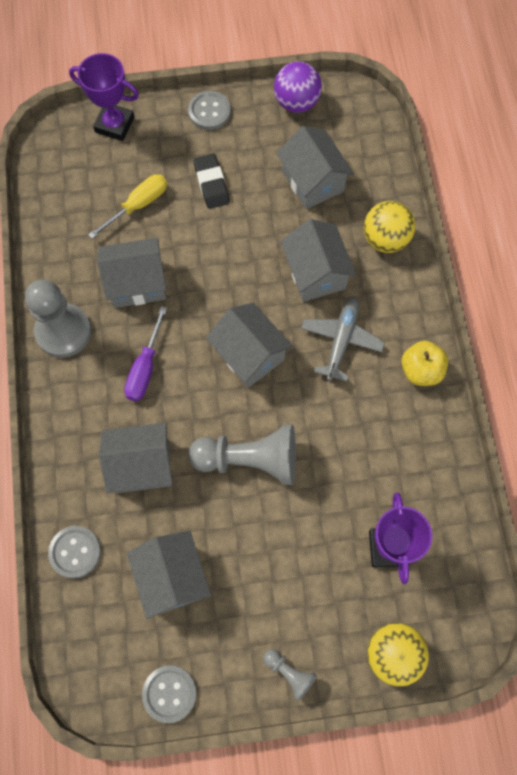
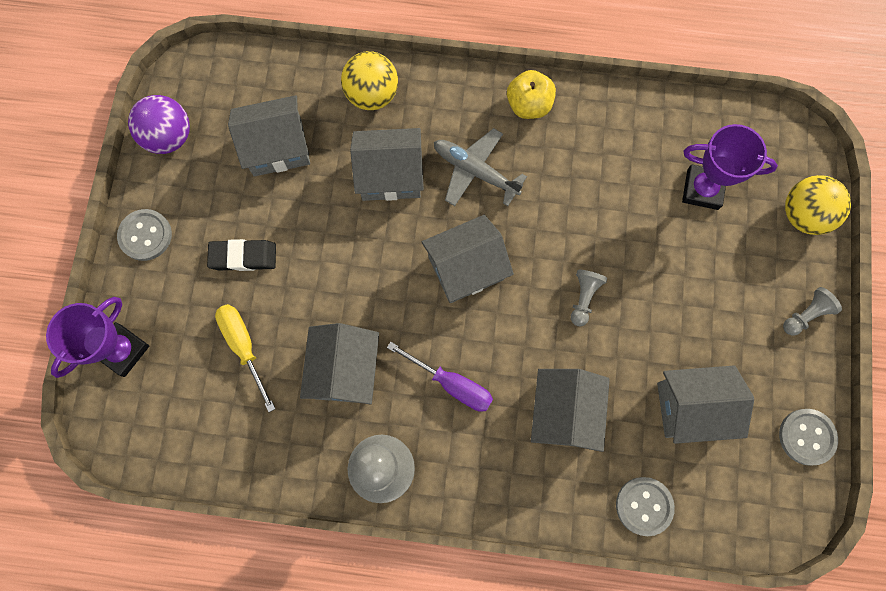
camera: 75 degrees left, 5 degrees up
(249, 460) = (583, 298): grey pawn -> grey pawn, size x0.48

